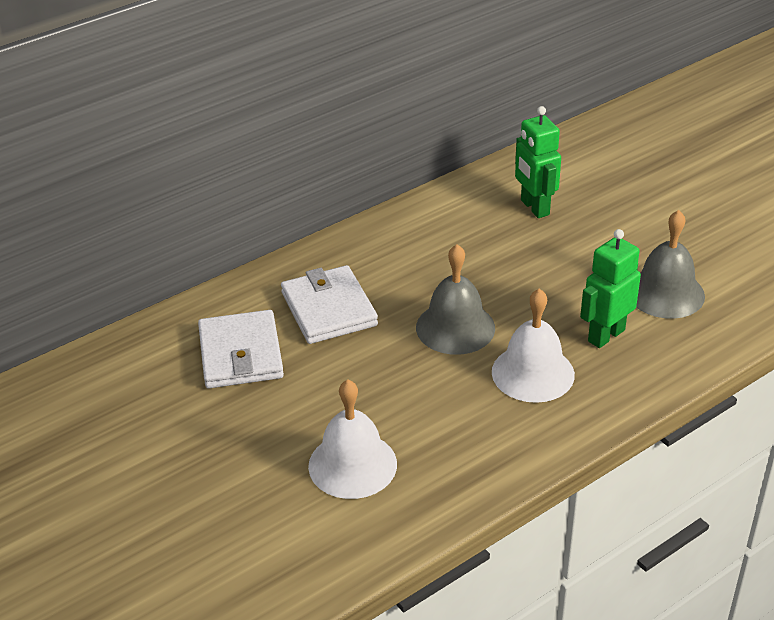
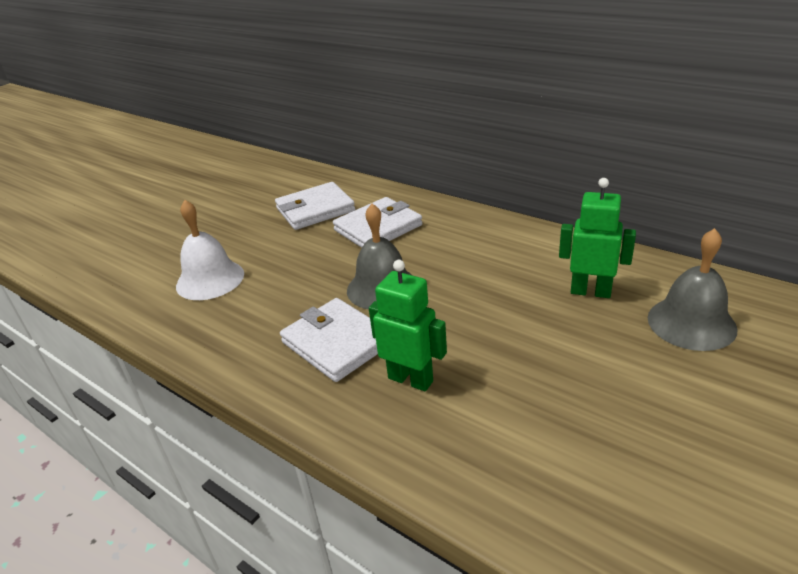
camera: 75 degrees right, 5 degrees down
(533, 373) = (337, 343): white bell -> white wallet
(534, 208) = (590, 291): green robot -> green robot turned 60 degrees clockwise
(665, 293) = (508, 413): grey bell -> grey bell (691, 323)

